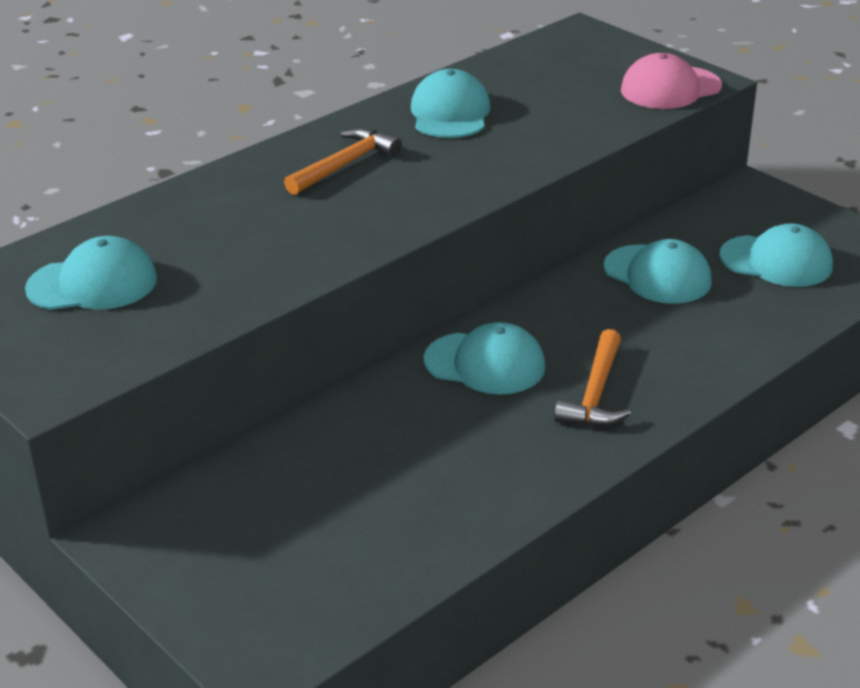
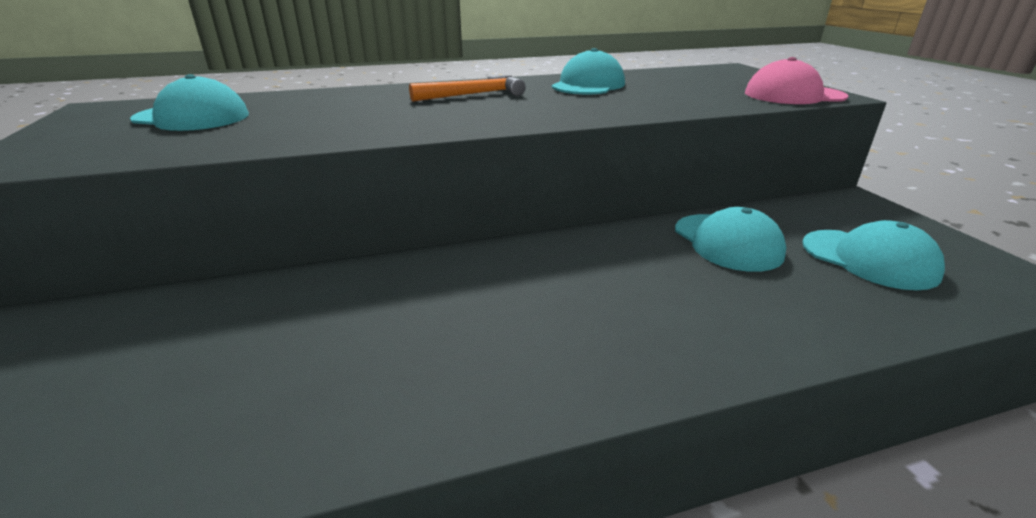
camera: 25 degrees right, 5 degrees down
(485, 363) = (500, 272): turquoise cap -> none
(596, 393) = (588, 331): orange hammer -> none

